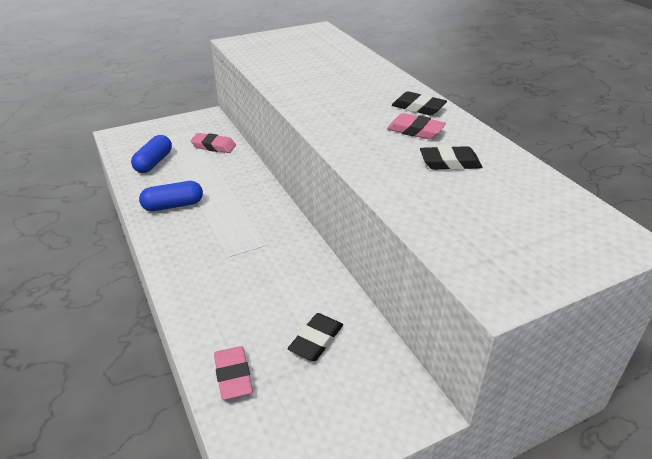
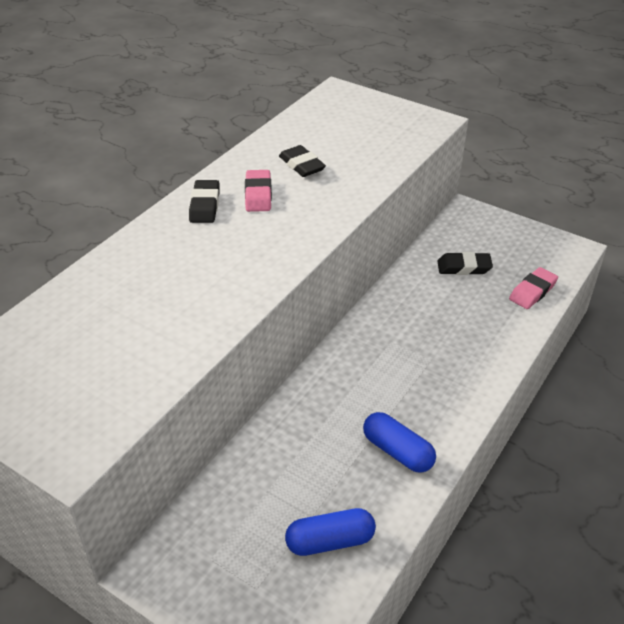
camera: 120 degrees left, 5 degrees up
(213, 146) = (241, 497): pink eraser -> none

